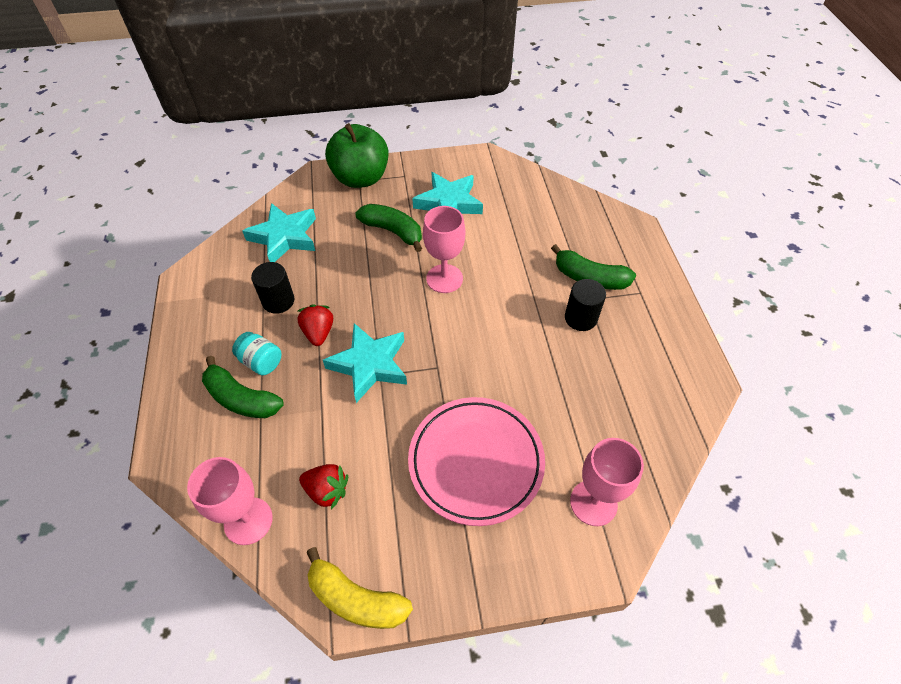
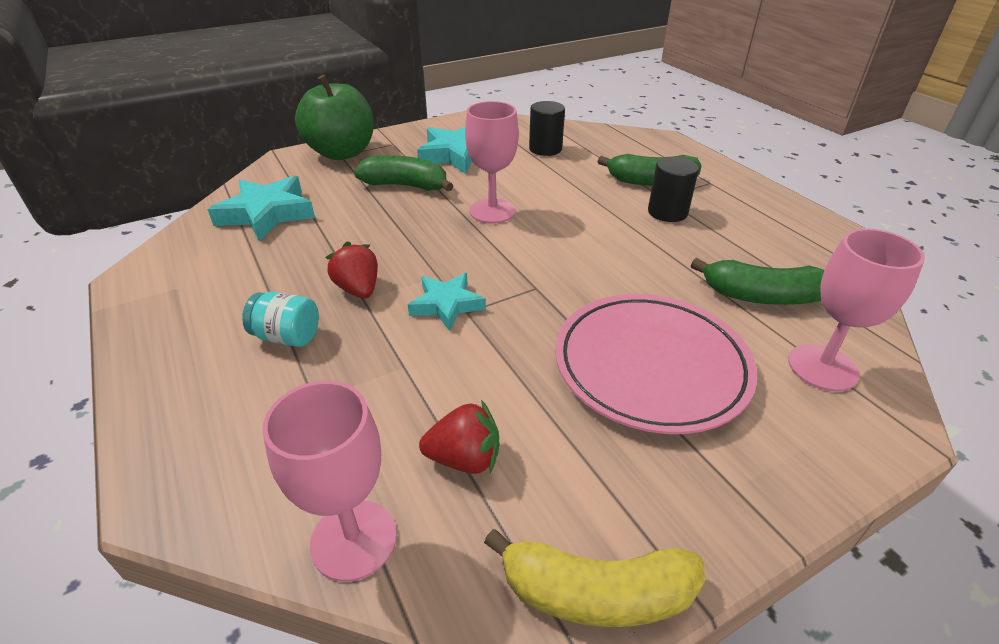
camera: 20 degrees left, 15 degrees down
(241, 398) = (274, 384): green banana -> green banana (761, 296)
(278, 301) = (285, 271): black cylinder -> black cylinder (545, 149)
(370, 365) = (447, 305): turquoise star -> turquoise star, size x0.64

